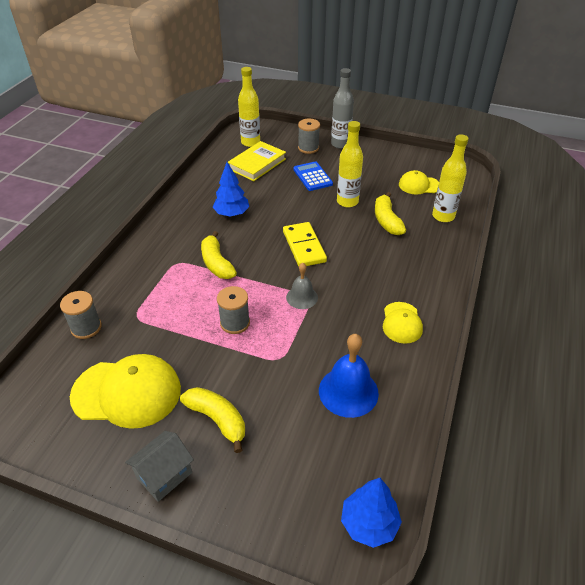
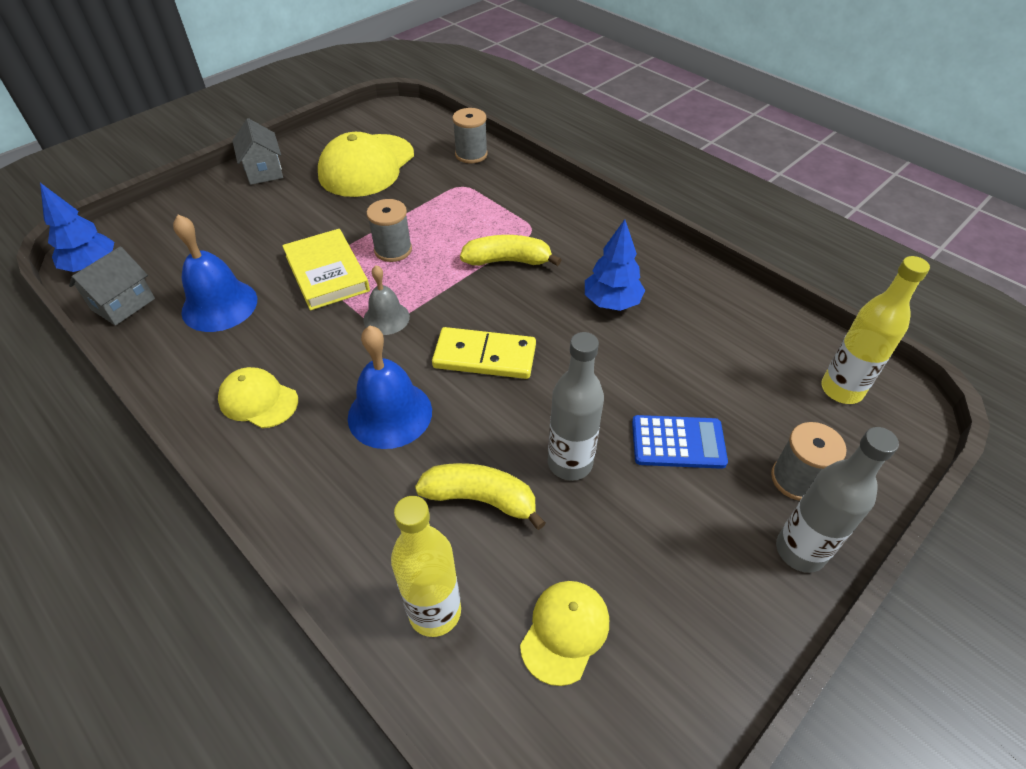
camera: 115 degrees right, 5 degrees up
(217, 420) = (284, 209): yellow banana -> none
(257, 164) = (753, 375): yellow book -> yellow book (327, 273)
(347, 202) = (570, 463): yellow bottle -> grey bottle
(367, 266) = (390, 414): none -> blue bell
(389, 458) = (123, 304): none -> grey house

